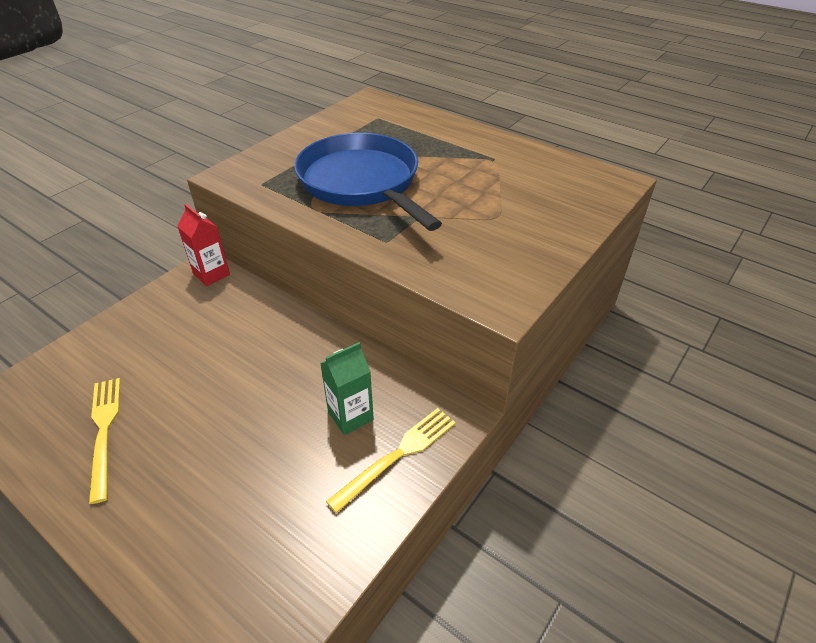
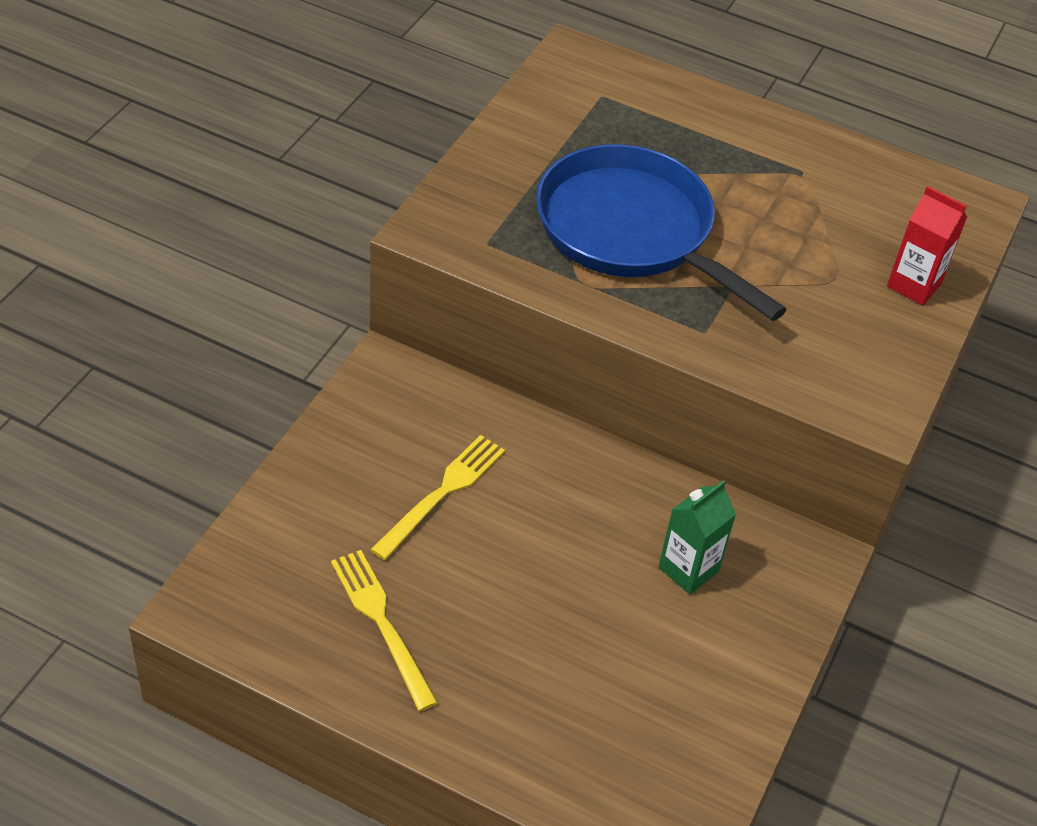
camera: 15 degrees left, 5 degrees up
(211, 274) = (402, 376): red carton -> red carton (914, 285)
(398, 455) = (764, 612): yellow fork -> yellow fork (442, 493)

